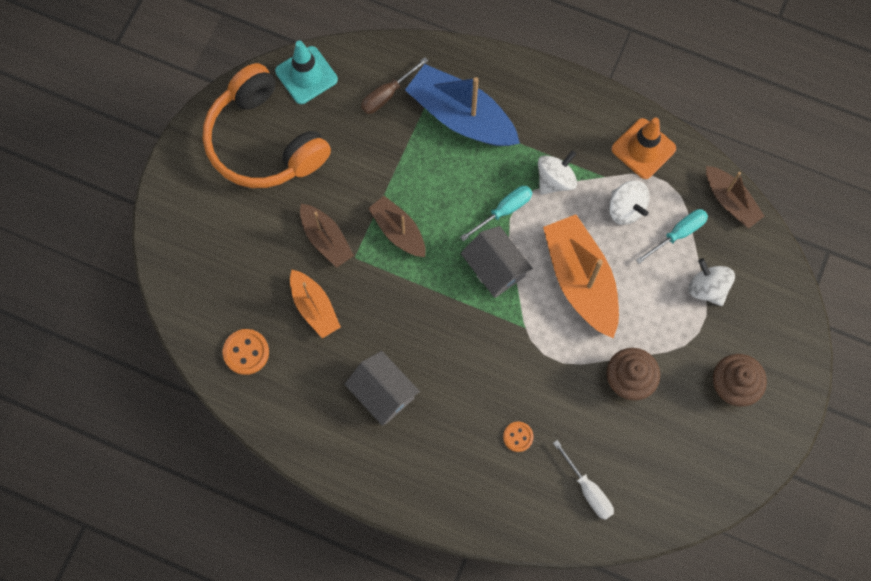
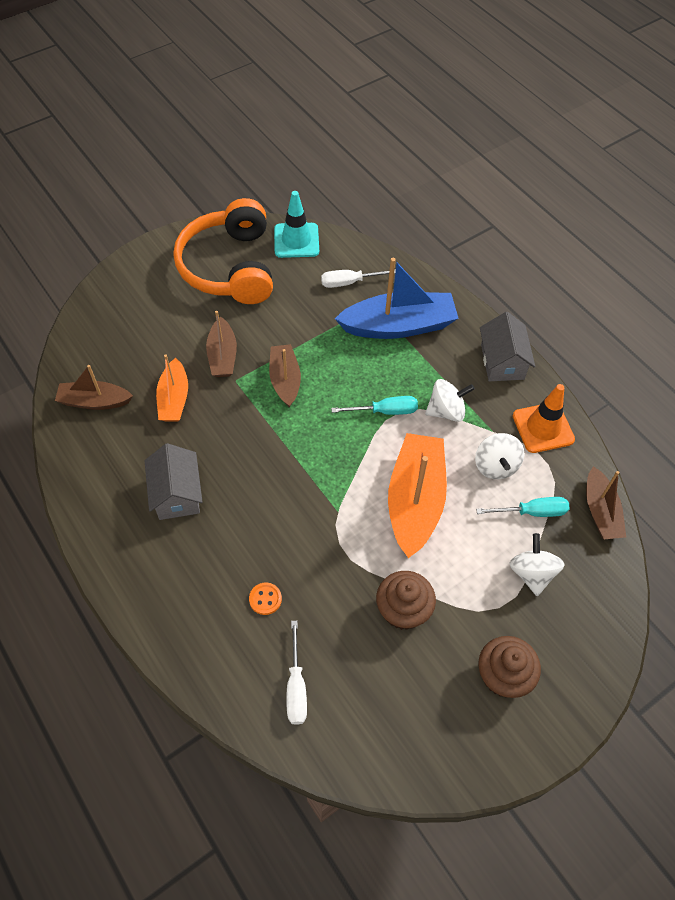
camera: 30 degrees right, 15 degrees down
(246, 352) = (94, 401): orange button -> brown boat
(387, 94) = (350, 282): brown screwdriver -> white screwdriver
(461, 116) = (398, 326): blue boat -> blue boat turned 105 degrees clockwise
(495, 268) = (345, 450): grey house -> grey house (502, 362)

